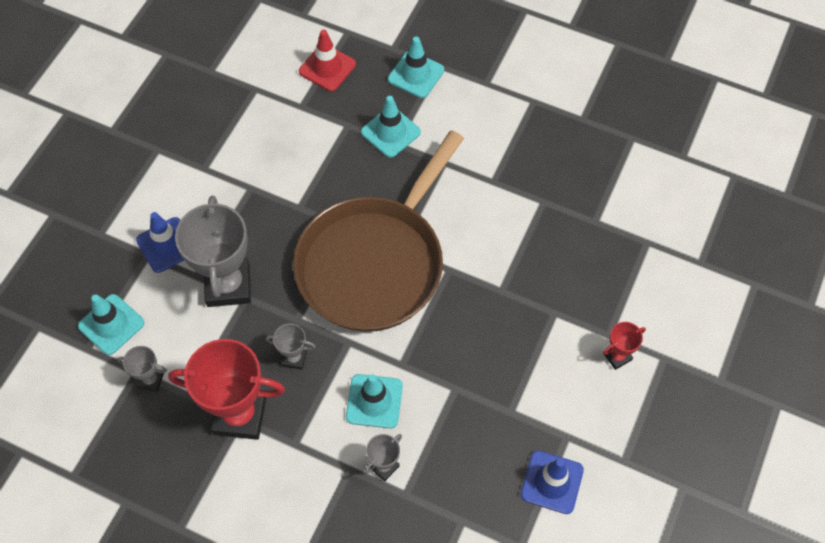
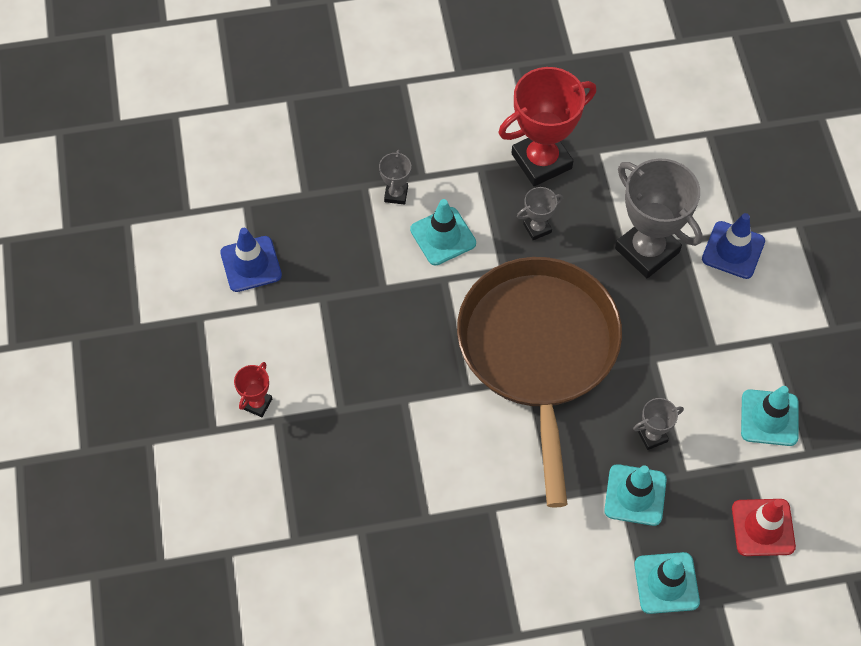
camera: 145 degrees right, 0 degrees up
(111, 324) = (709, 161): turquoise traffic cone -> turquoise traffic cone (769, 418)
(151, 380) = (635, 142): grey trophy -> grey trophy (652, 436)

